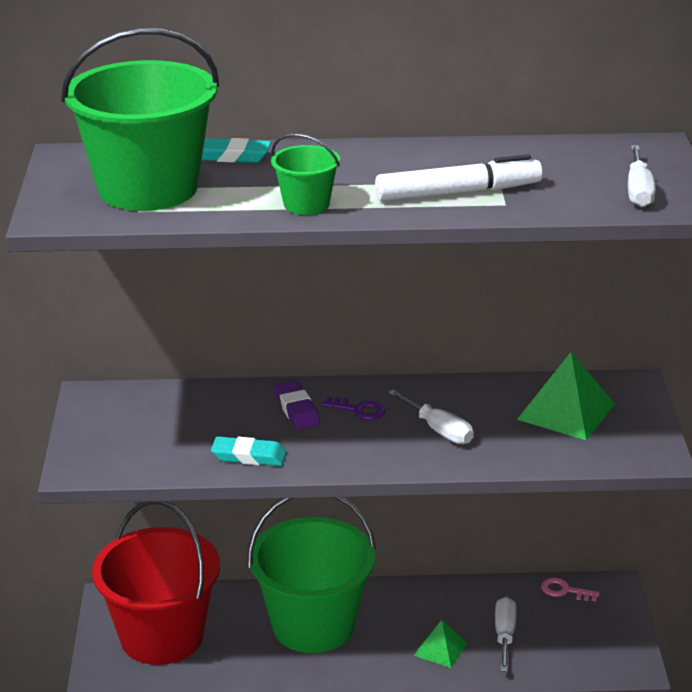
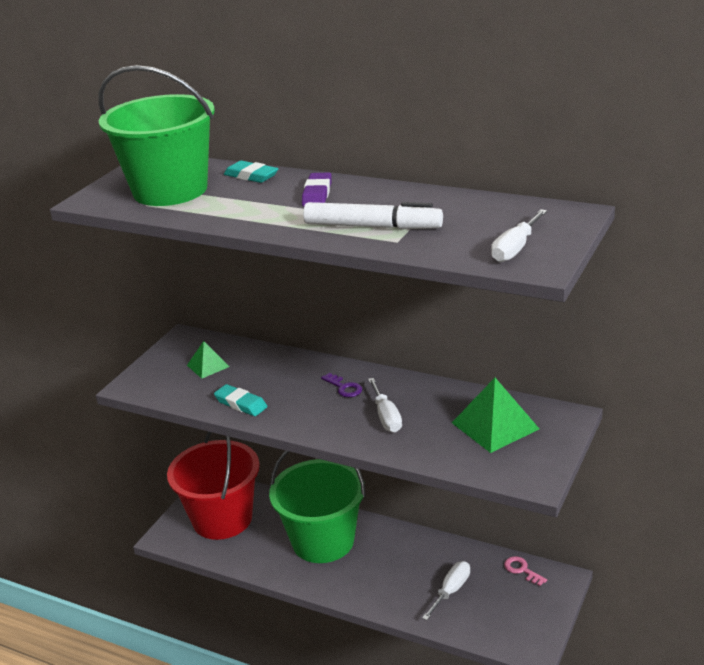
camera: 30 degrees right, 0 degrees up
(296, 409) = (302, 377): purple eraser -> purple eraser (317, 194)
(306, 204) = (256, 218): green bucket -> none
(440, 649) = (397, 586): green pyramid -> green pyramid (208, 366)

